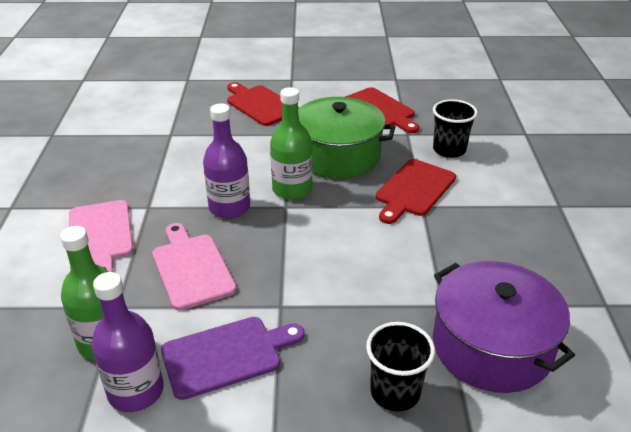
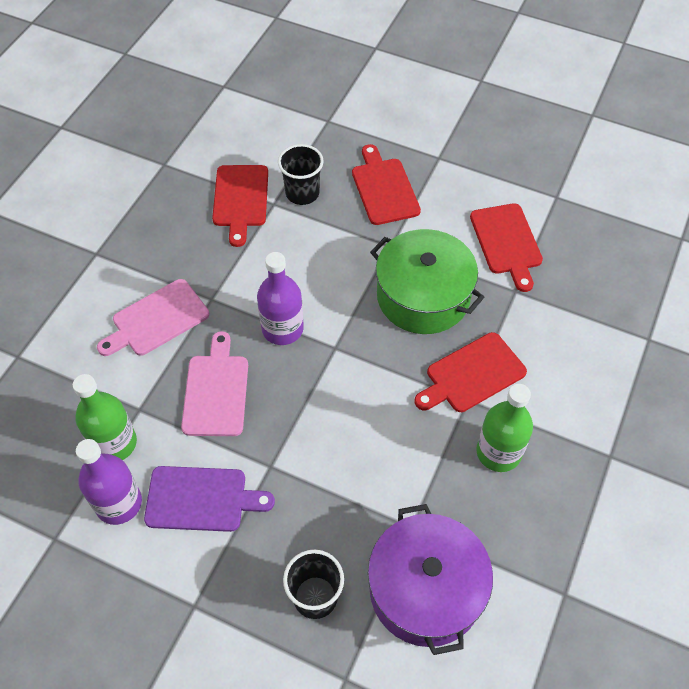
camera: 25 degrees right, 20 degrees up
(100, 235) = (156, 320): pink cutting board -> pink cutting board turned 45 degrees clockwise
(138, 139) = (240, 199): none -> red cutting board
(292, 189) = (352, 327): green bottle -> green bottle (498, 452)
(449, 150) = (545, 332): black cup -> black cup (302, 193)

